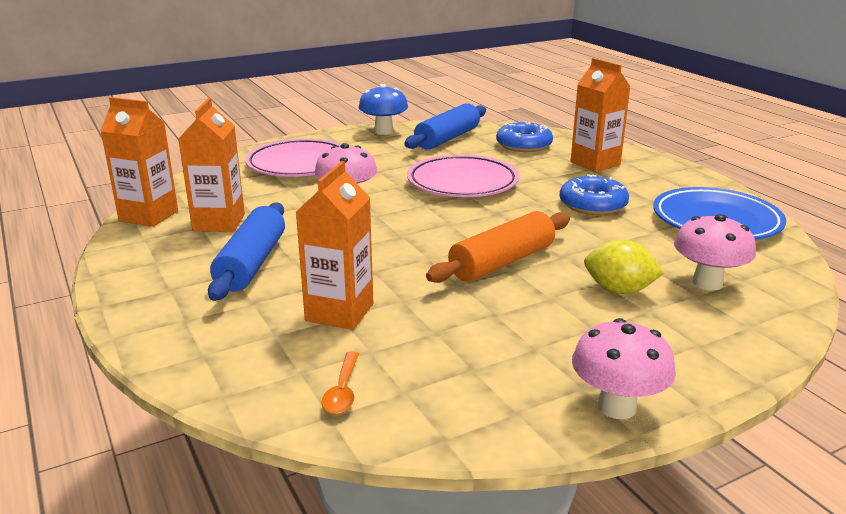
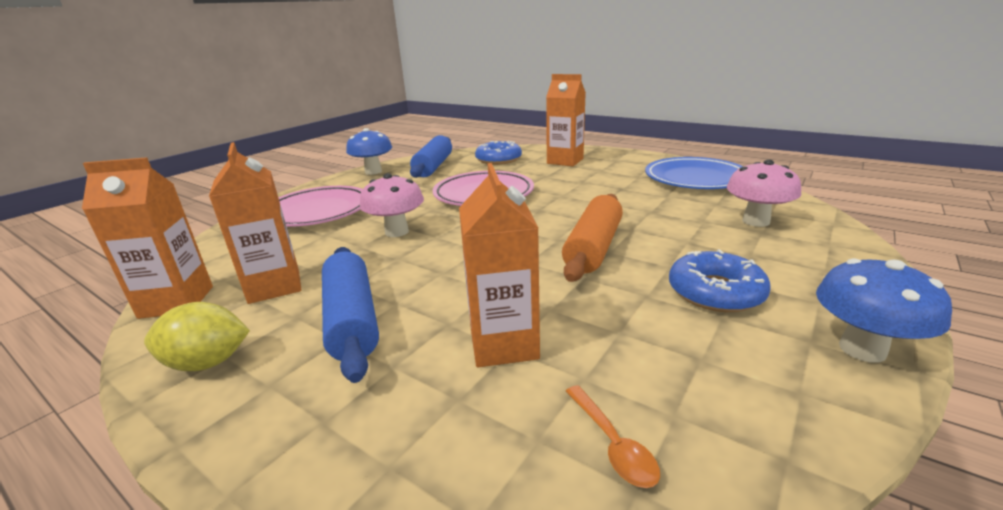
camera: 25 degrees left, 0 degrees up
(593, 204) = (601, 187): blue donut -> blue donut (715, 292)
(617, 407) = (862, 349): pink mushroom -> blue mushroom
(619, 290) = (709, 244): yellow lemon -> yellow lemon (208, 363)

